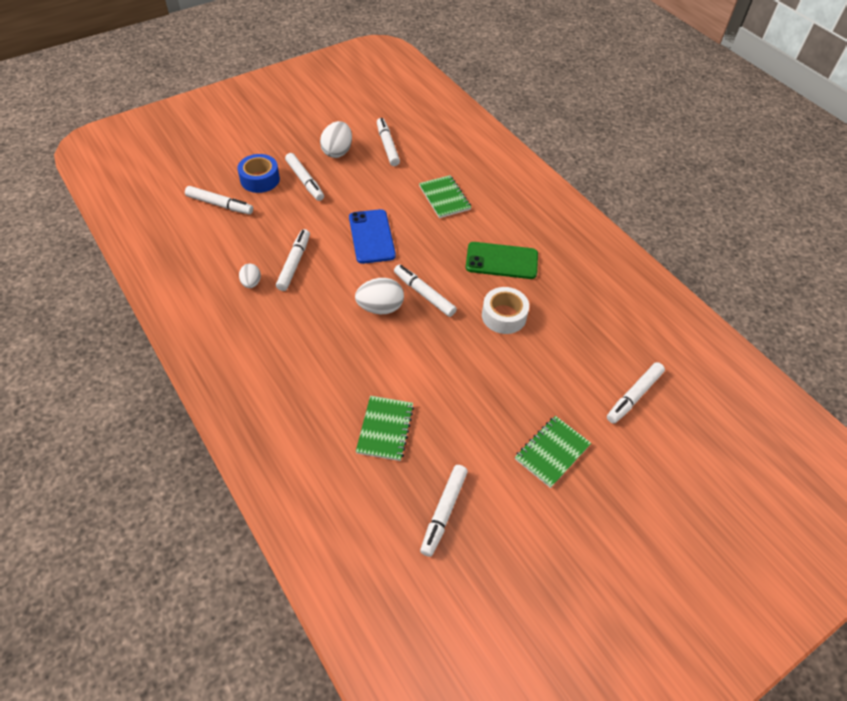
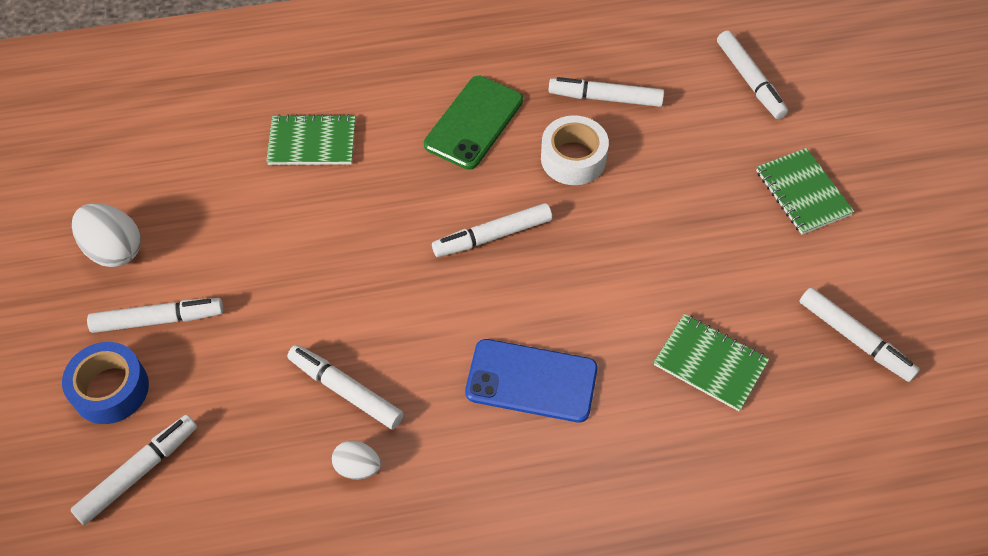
camera: 65 degrees left, 5 degrees up
(372, 236) = (343, 264): blue phone -> blue phone (531, 381)
(380, 308) = (493, 299): white egg -> none
(387, 146) = (147, 175): white marker -> white marker (606, 98)

